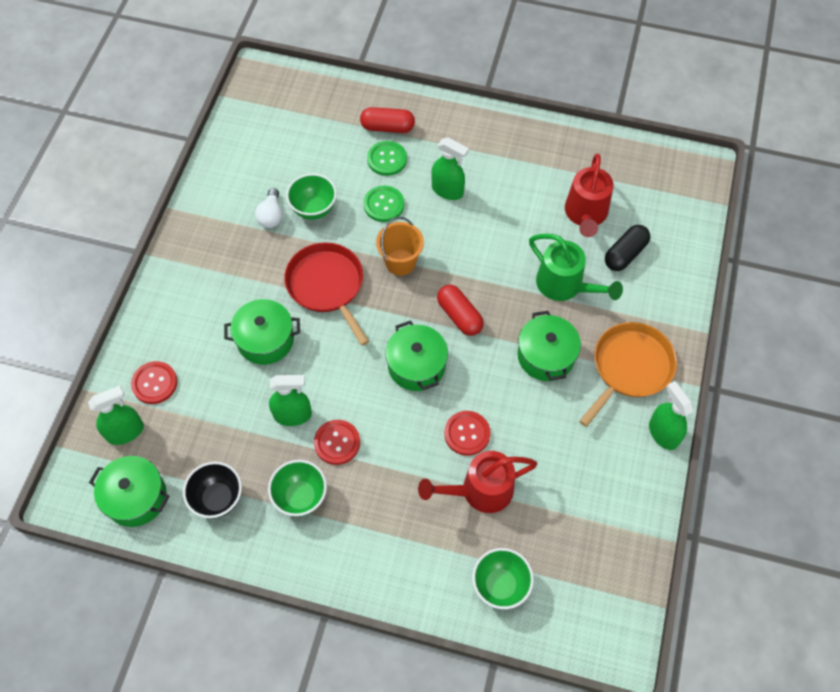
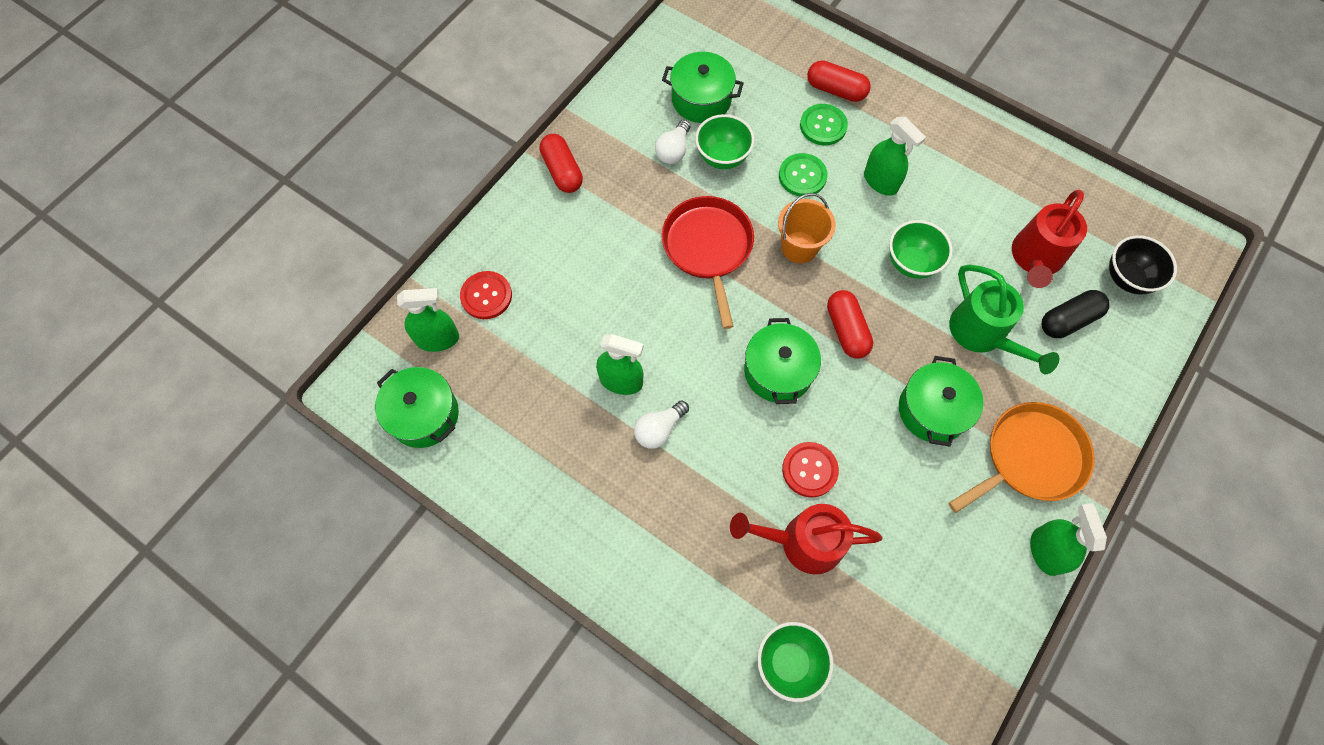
camera: 20 degrees right, 5 degrees up
(183, 260) = (562, 171): none -> red capsule
(218, 498) = (509, 447): black bowl -> black bowl (1127, 278)
(265, 340) = (620, 287): green pot -> green pot (701, 99)
(300, 496) = (598, 476): green bowl -> green bowl (911, 263)
(337, 442) = (659, 429): red button -> white light bulb

